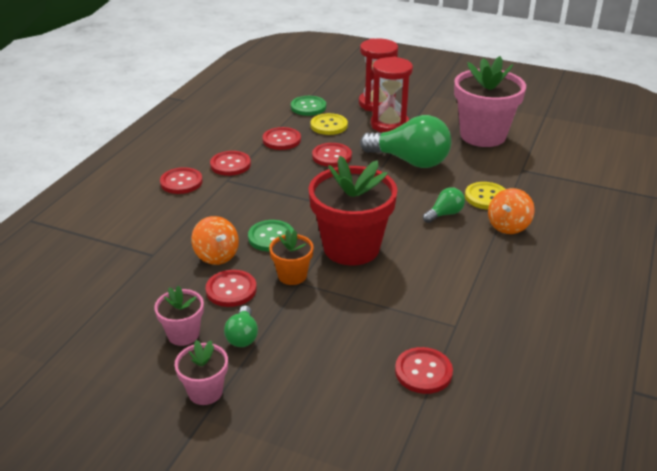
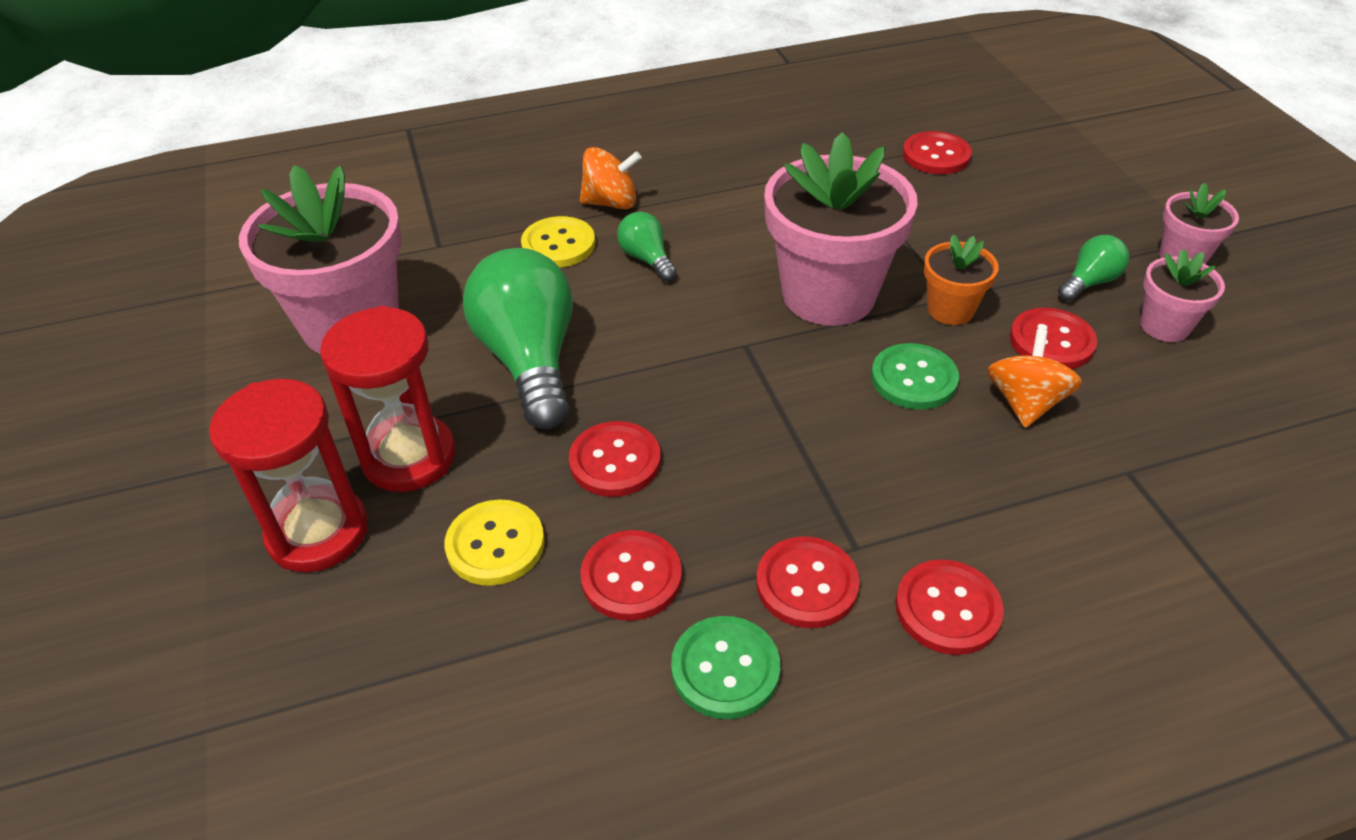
camera: 130 degrees left, 10 degrees up
(308, 107) = (434, 643): green button -> green button (725, 669)
(351, 248) = (828, 295): red flower pot -> pink flower pot
(444, 214) = (647, 259): green light bulb -> green light bulb turned 45 degrees clockwise

